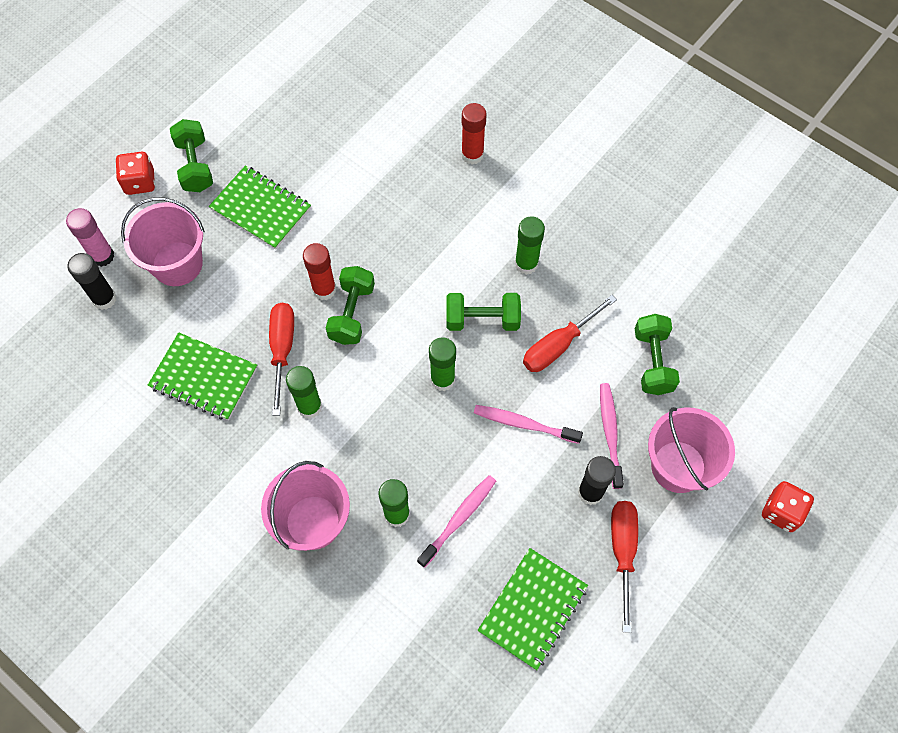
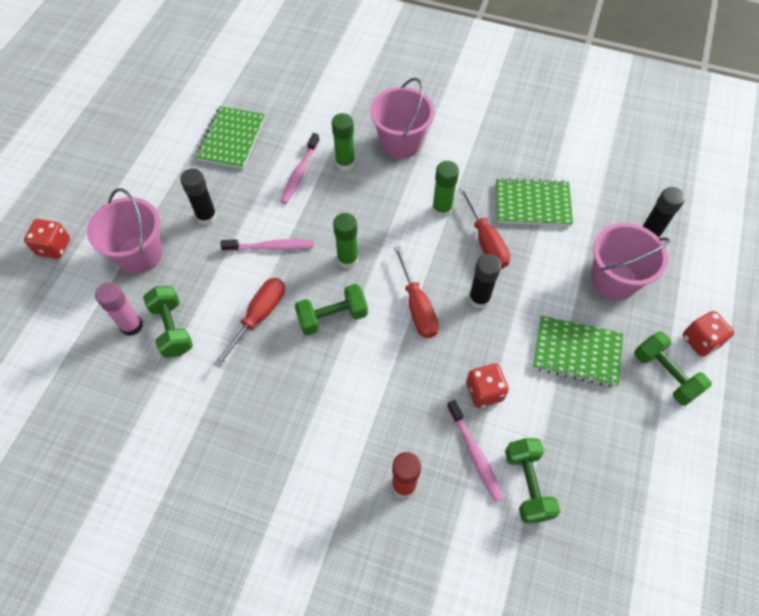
camera: 160 degrees right, 5 degrees down
(102, 256) = (678, 266): pink glue stick -> pink glue stick (131, 325)
(324, 289) = (479, 299): red glue stick -> black glue stick
(352, 313) = (445, 287): green dumbbell -> green dumbbell (527, 484)
(366, 203) = (484, 391): none -> red dice
(526, 264) = (309, 381): green glue stick -> none
(610, 433) = (199, 261): pink toothbrush -> pink toothbrush (475, 454)
(622, 551) = (175, 188): red screwdriver -> red screwdriver (417, 307)

